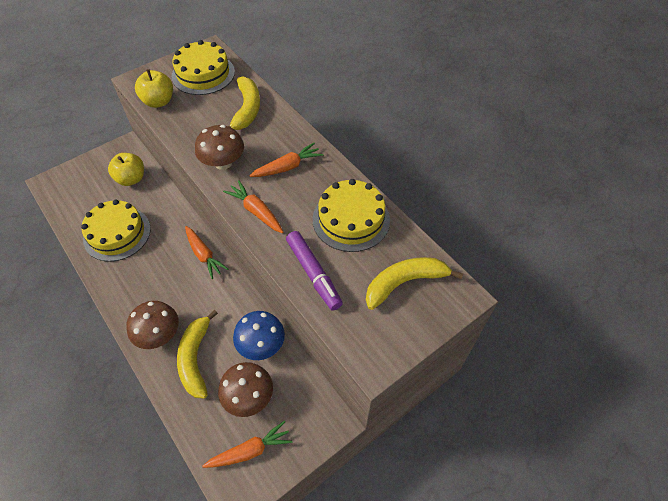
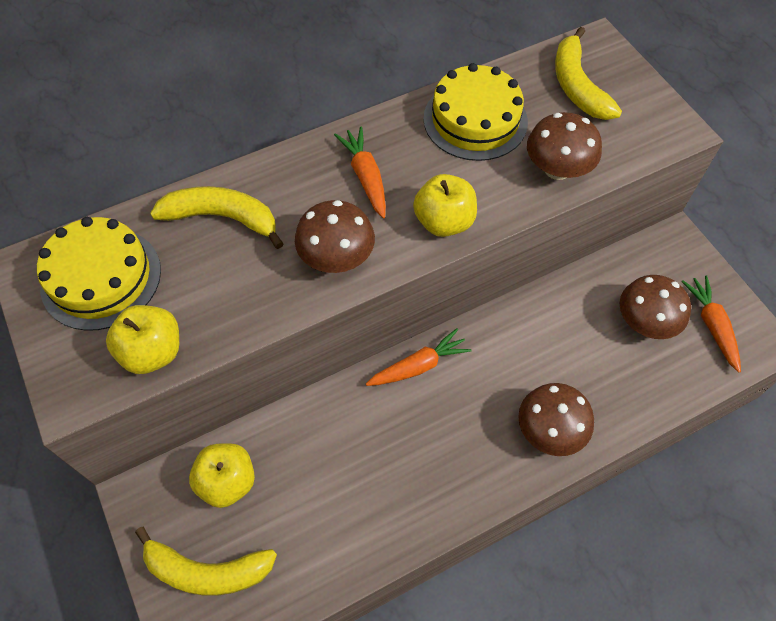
camera: 80 degrees left, 5 degrees up
(117, 233) = (350, 501): yellow cake -> none
(196, 359) = (590, 382): yellow banana -> yellow banana (207, 570)
(256, 211) = (444, 222): orange carrot -> yellow apple
(261, 345) = (574, 302): blue mushroom -> none
(313, 274) = (557, 169): purple marker -> brown mushroom

